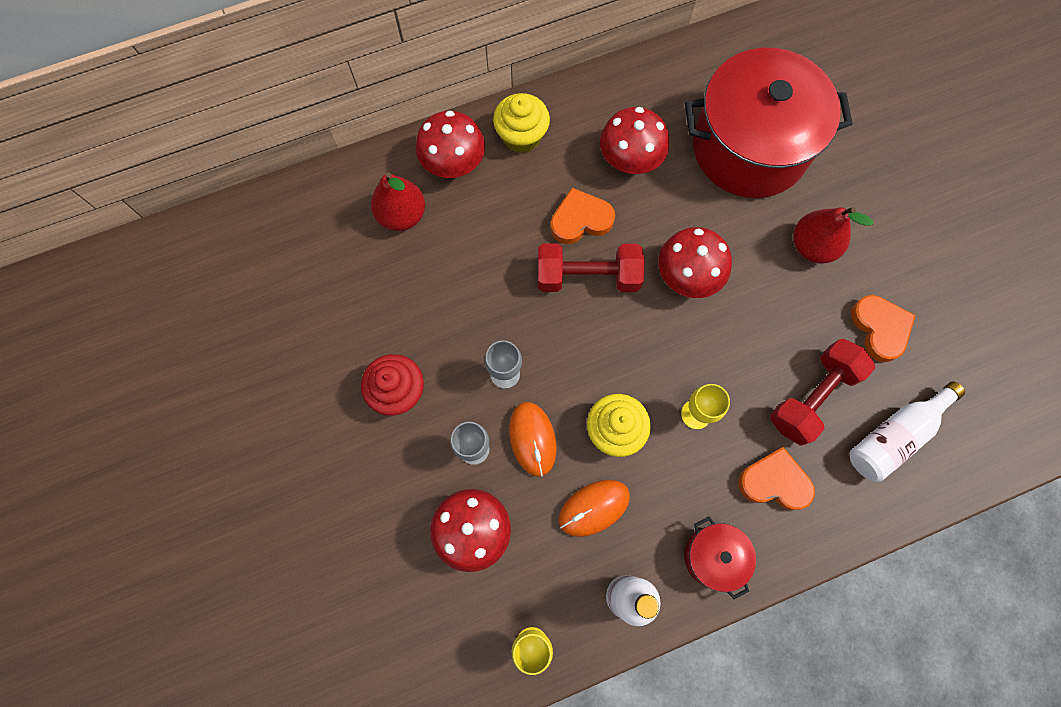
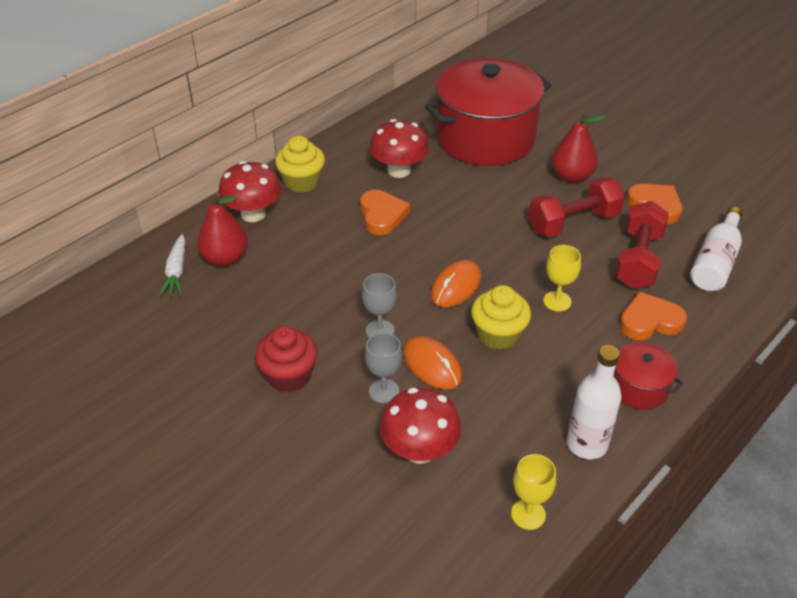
camera: 25 degrees left, 30 degrees down
(350, 213) = (176, 271): none -> white carrot
(580, 220) = (382, 215): orange heart -> orange heart turned 120 degrees clockwise
(587, 276) = (410, 247): red dumbbell -> red dumbbell (573, 222)
(594, 508) = (516, 393): orange mouse -> orange mouse (456, 286)
(687, 276) = (490, 222): red mushroom -> none

